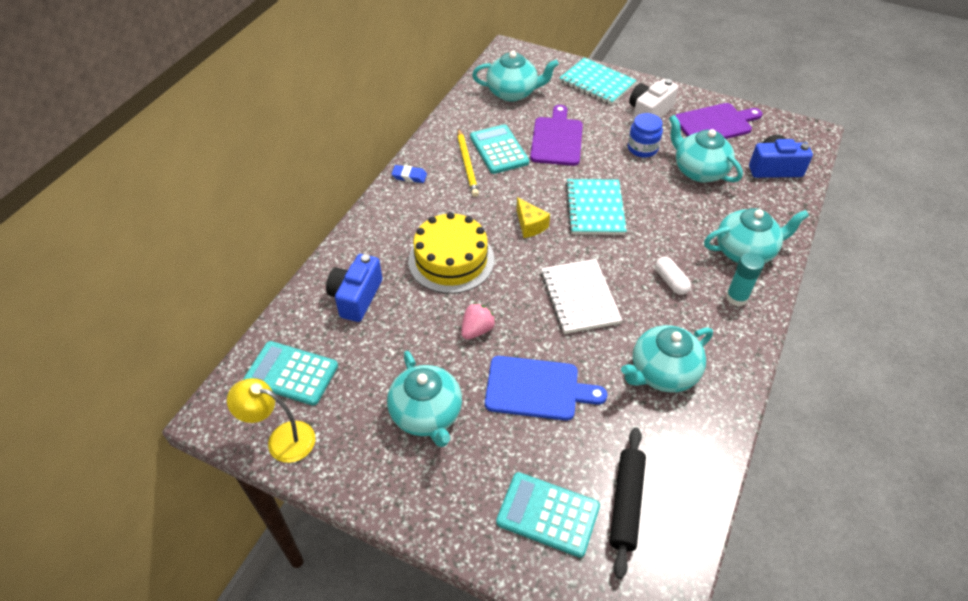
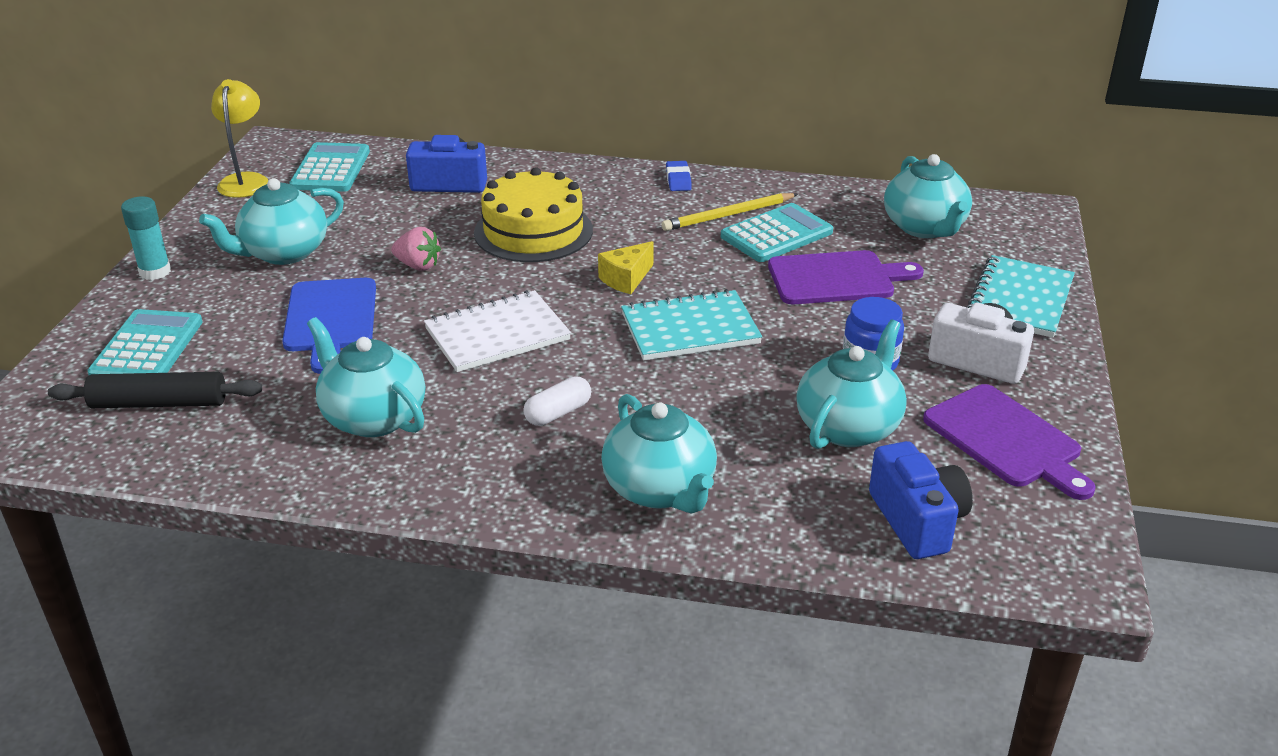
camera: 75 degrees right, 15 degrees down
(736, 297) = (545, 483): turquoise glue stick -> turquoise glue stick (155, 272)

